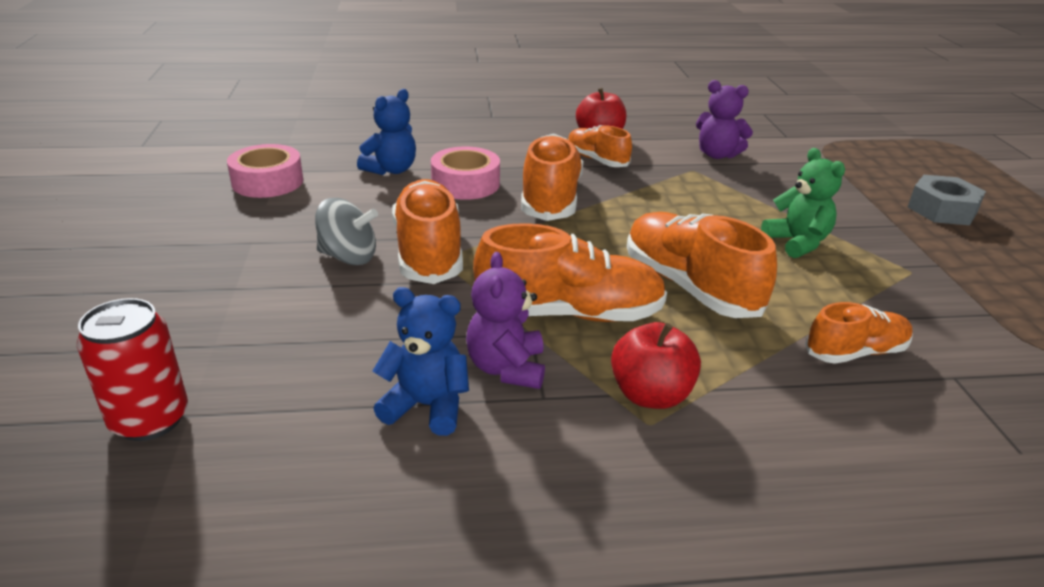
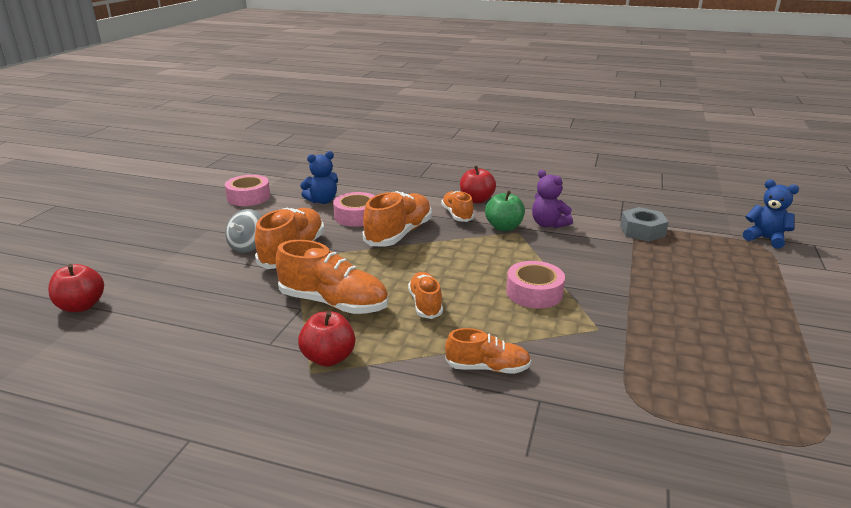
camera: 25 degrees right, 5 degrees down
(150, 419) = (81, 306): red can -> red apple
(348, 257) = (248, 247): grey spinning top -> grey spinning top turned 75 degrees clockwise
(426, 406) = (206, 332): blue teddy bear -> blue teddy bear (765, 238)
(506, 368) = (266, 324): purple teddy bear -> none
(671, 167) = (504, 227): none -> green apple
(689, 286) = (425, 304): orange shoe -> orange shoe, size x0.60
(797, 243) = (534, 292): green teddy bear -> pink tape
(942, 210) = (682, 293): grey nut -> grey nut (642, 231)

